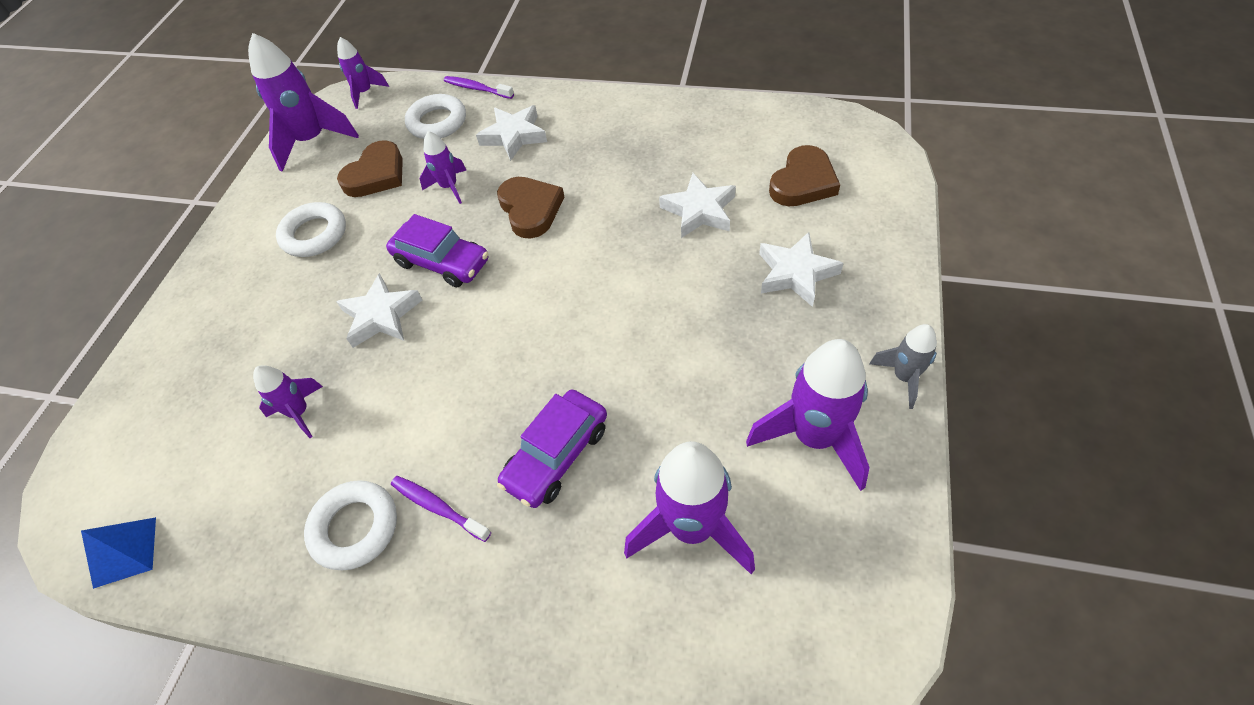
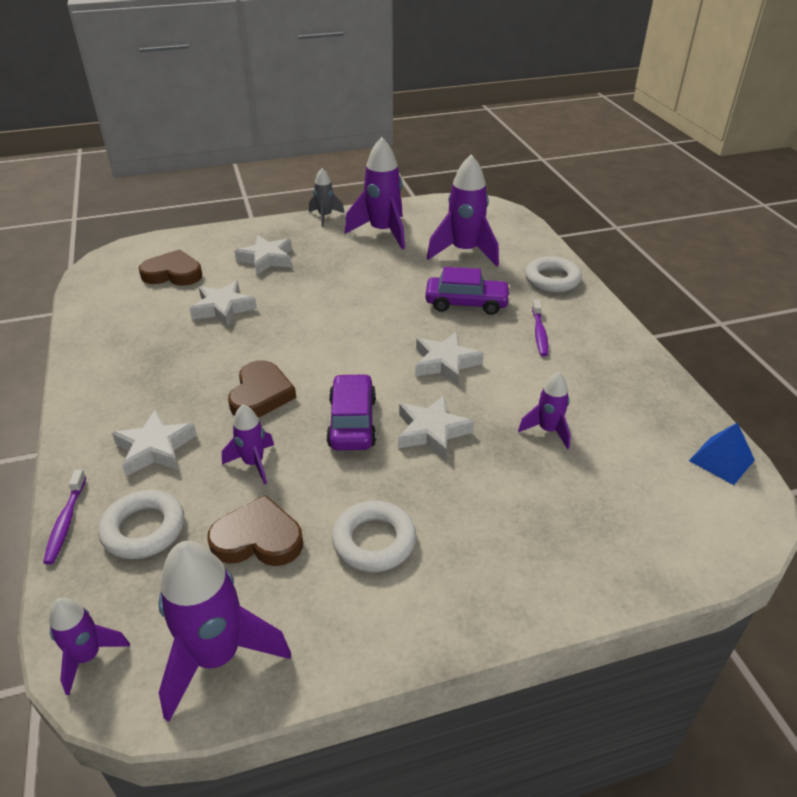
camera: 125 degrees left, 15 degrees down
(355, 528) = (585, 359): white ring -> white ring (552, 279)
(463, 373) = (445, 363): none -> white star
(530, 209) = (261, 394): brown heart -> brown heart turned 150 degrees clockwise

